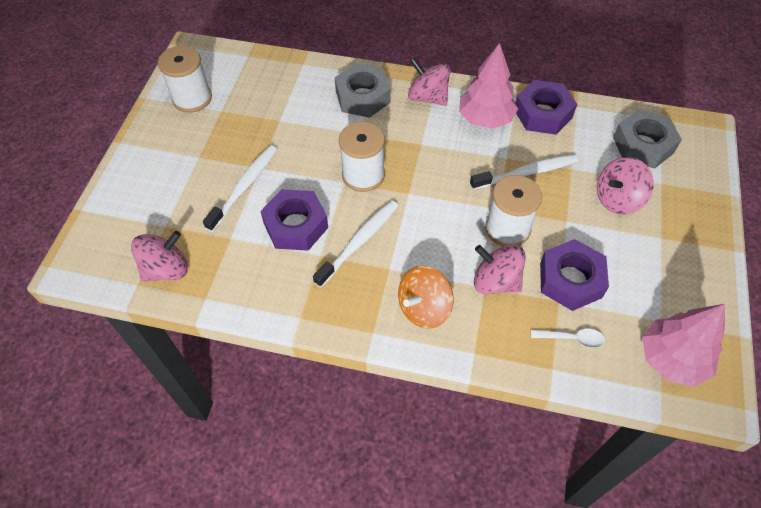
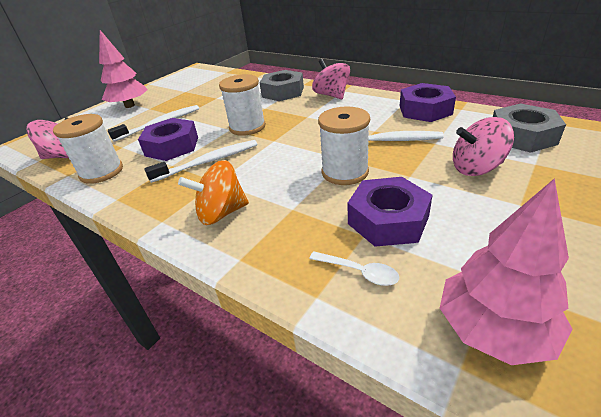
camera: 25 degrees right, 20 degrees down
(192, 98) = (174, 85): white spool -> white spool (101, 172)
(485, 118) = (371, 108): pink tree -> pink tree (130, 105)
(495, 281) = (305, 206): pink spinning top -> none

